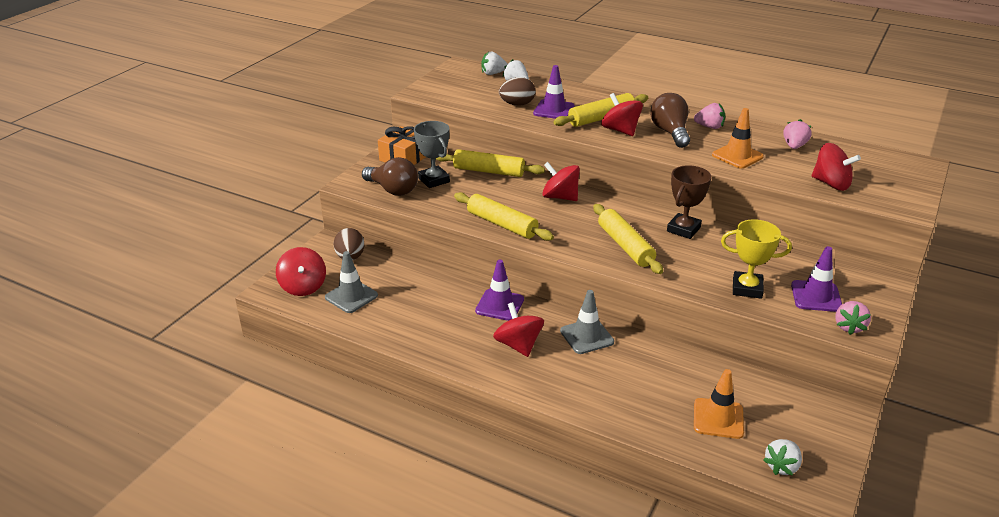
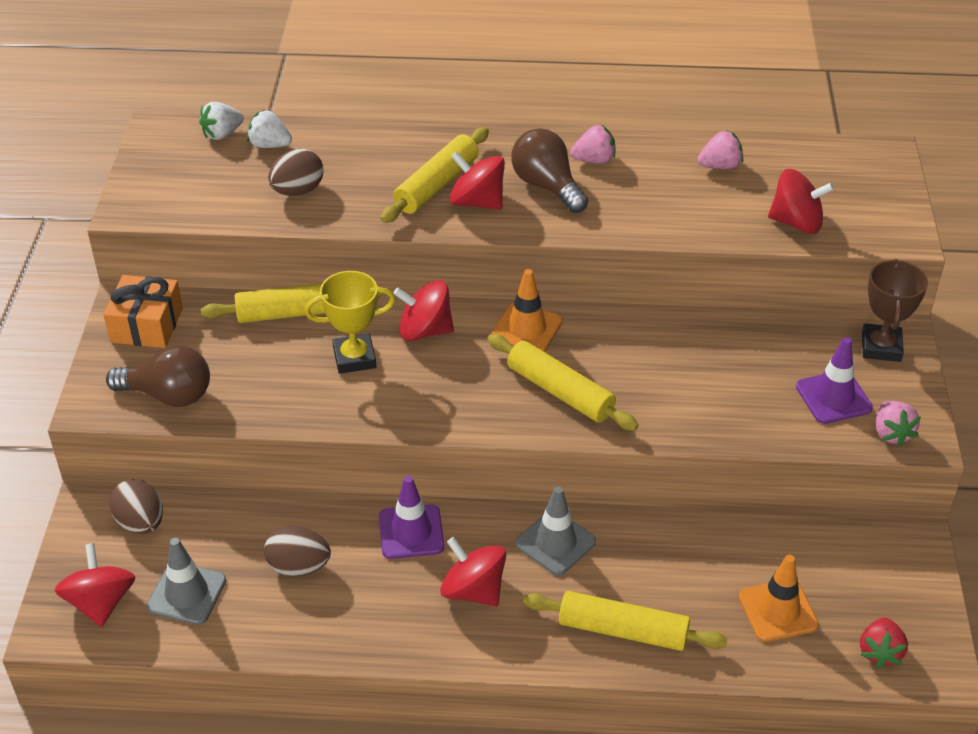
camera: 25 degrees left, 10 degrees up
(303, 287) = (101, 602): red spinning top -> red spinning top turned 150 degrees counterclockwise
(422, 302) = (298, 567): none -> brown egg
(434, 180) = (220, 356): grey trophy -> none
(502, 224) = (370, 409): yellow rolling pin -> yellow rolling pin (623, 630)
(553, 110) = (359, 187): purple traffic cone -> none
(683, 229) = (620, 337): brown trophy -> brown trophy (881, 347)
(737, 156) = (657, 206): orange traffic cone -> orange traffic cone (527, 329)
(747, 288) = (747, 413): yellow trophy -> yellow trophy (354, 358)
(782, 466) = (880, 652): white strawberry -> red strawberry
(794, 146) = (720, 166): pink strawberry -> pink strawberry turned 75 degrees clockwise

